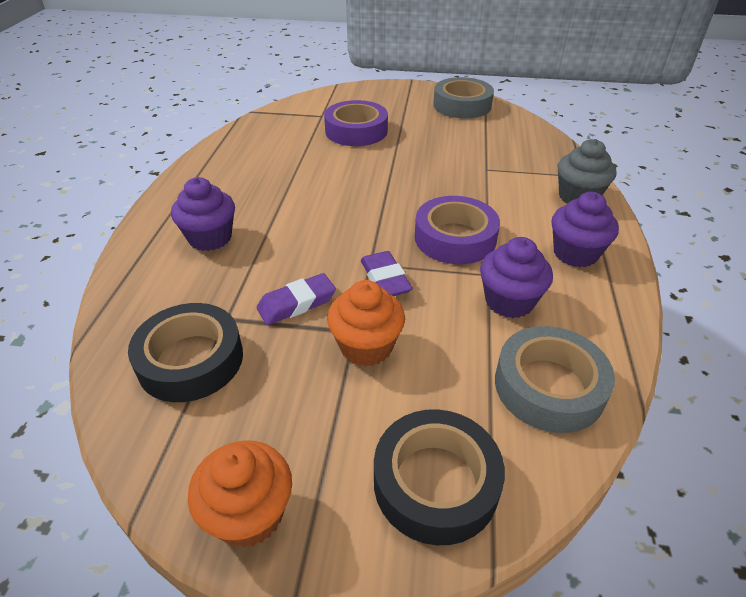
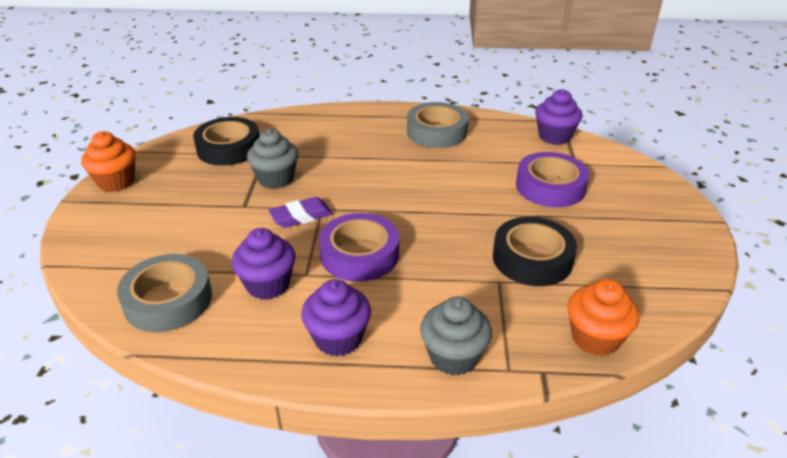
camera: 85 degrees right, 5 degrees down
(210, 238) = (351, 135): purple cupcake -> purple cupcake (554, 136)
(296, 303) = (276, 179): purple eraser -> grey cupcake
(366, 346) = (227, 211): orange cupcake -> orange cupcake (595, 338)
(435, 482) = (109, 243): black tape -> black tape (532, 259)
(462, 105) = (665, 265): grey tape -> grey tape (436, 132)

